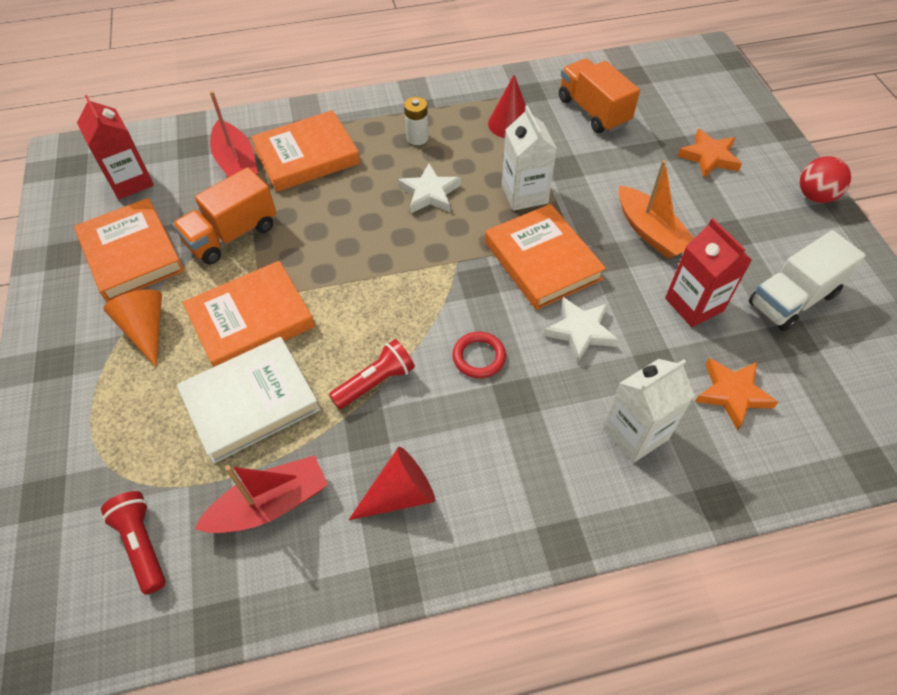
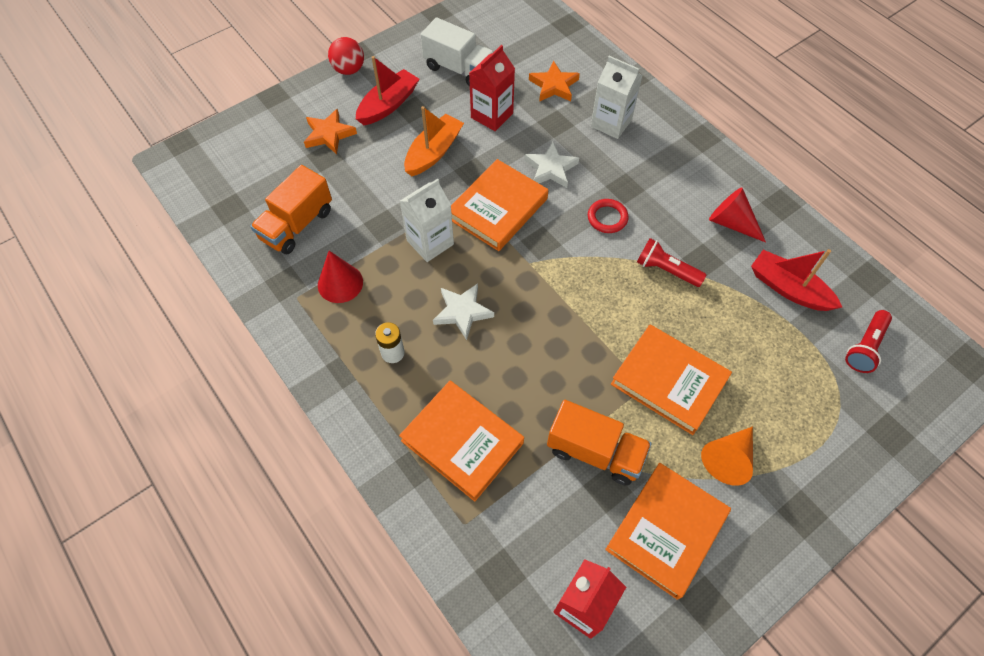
camera: 115 degrees left, 5 degrees up
(236, 164) = (504, 506): red boat -> red boat (388, 105)
(251, 402) = (733, 340): white book -> none

